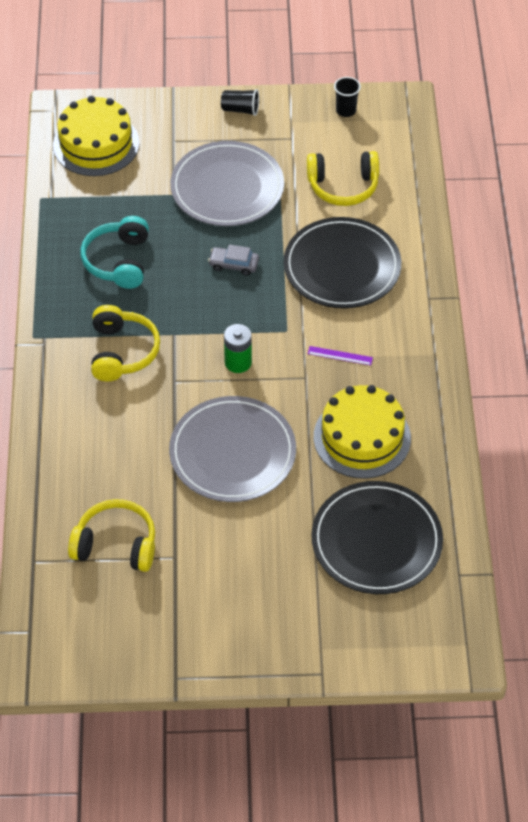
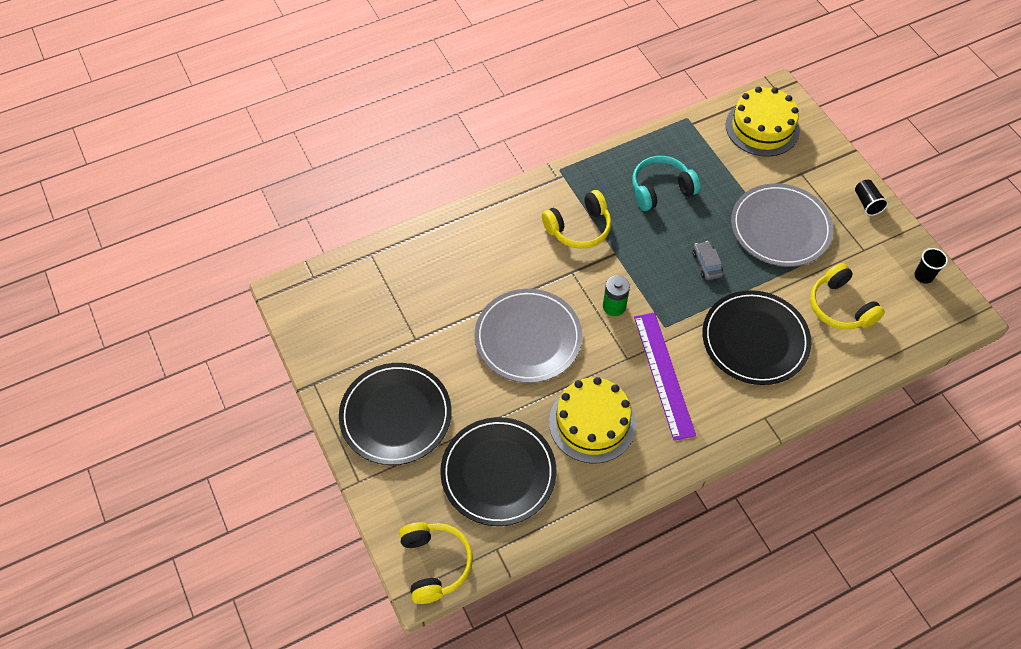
camera: 65 degrees right, 5 degrees up
(116, 544) = (408, 298): yellow headphones -> yellow headphones (435, 564)
(260, 610) = (396, 415): none -> black plate
(340, 355) = (664, 374): purple ruler -> purple ruler, size x2.45

